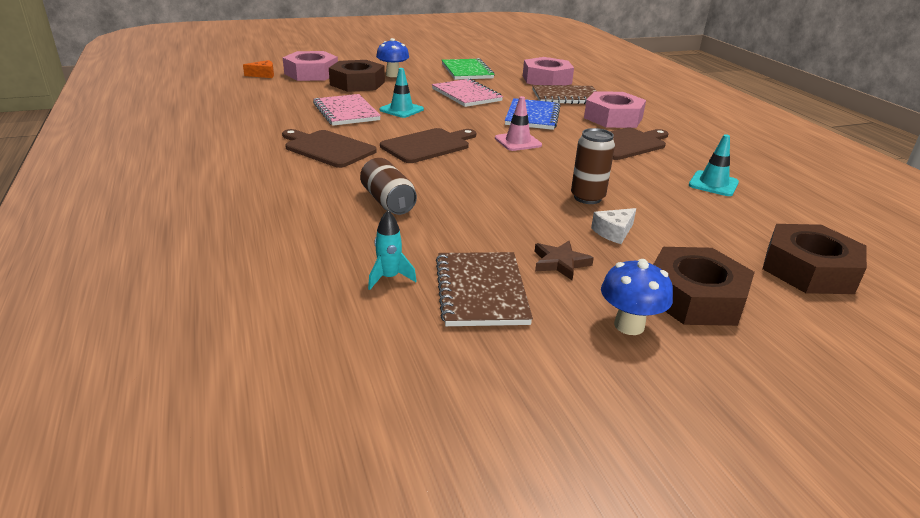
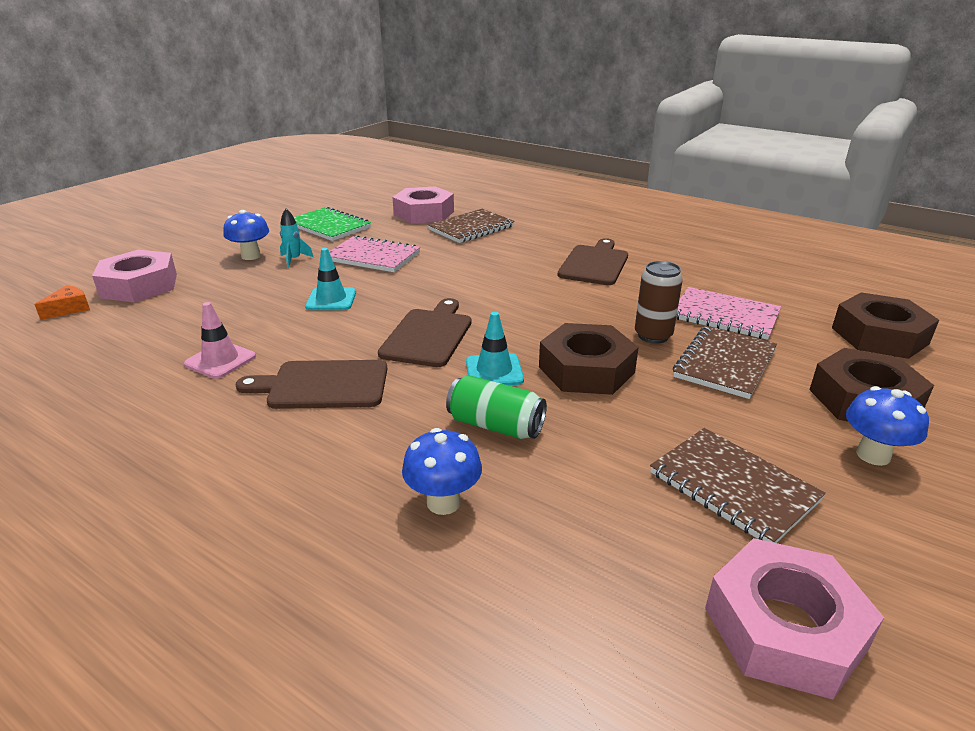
camera: 35 degrees left, 0 degrees up
(299, 221) = (443, 502): none -> blue mushroom
(346, 112) = (269, 326): pink notebook -> pink notebook (725, 316)
(357, 83) = (224, 281): brown nut -> brown nut (586, 369)
(388, 201) = (495, 425): brown can -> green can
(389, 278) = (641, 522): turquoise rocket -> turquoise rocket (294, 260)
(518, 142) = (506, 296): pink traffic cone -> pink traffic cone (220, 360)
(532, 116) = (474, 261): blue notebook -> none
(560, 263) = (738, 418): brown star -> none
(613, 118) = (544, 239): pink nut -> pink nut (784, 628)
(614, 232) = (724, 364): white cheese -> brown notebook
(713, 184) = (713, 280): turquoise traffic cone -> turquoise traffic cone (494, 371)

